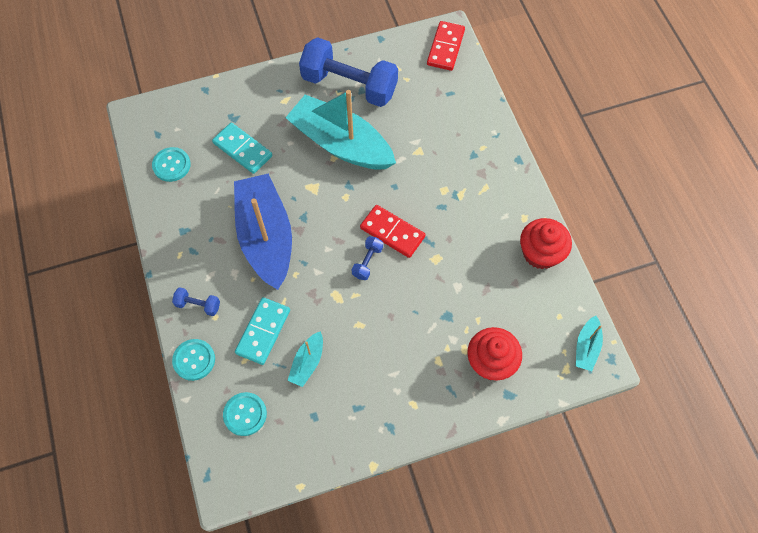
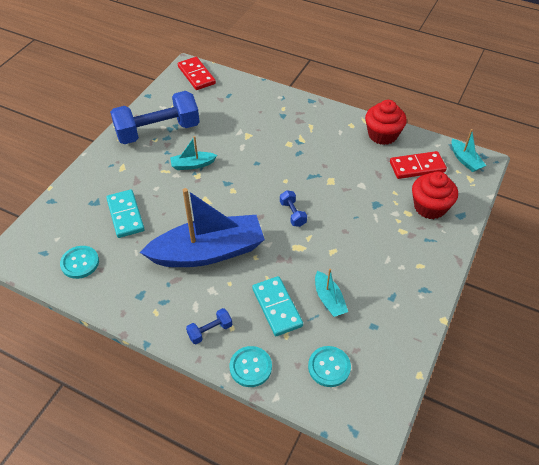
camera: 45 degrees left, 15 degrees down
(243, 149) = (125, 215): turquoise domino -> turquoise domino turned 75 degrees clockwise
(266, 237) = (208, 252): blue boat -> blue boat turned 135 degrees clockwise
(341, 144) = (193, 165): turquoise boat -> turquoise boat, size x0.44
(392, 232) = (287, 187): red domino -> red domino (417, 167)

